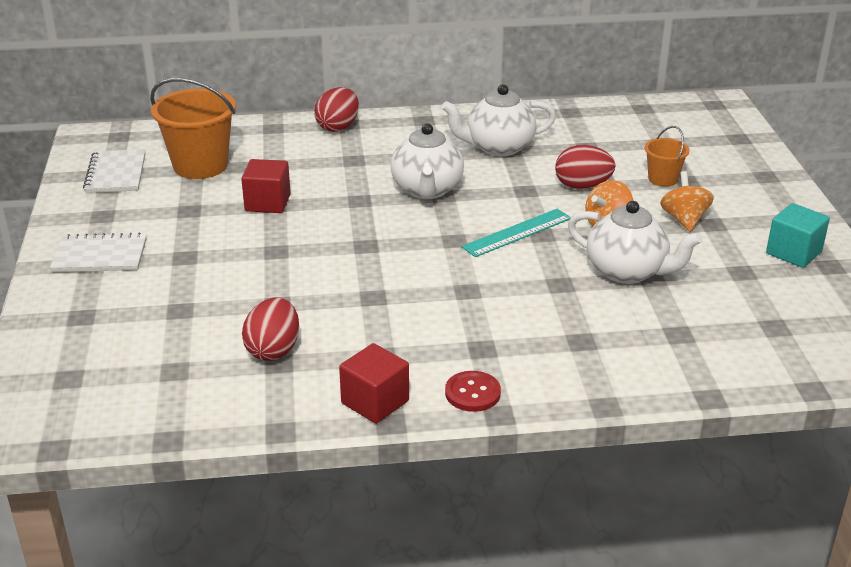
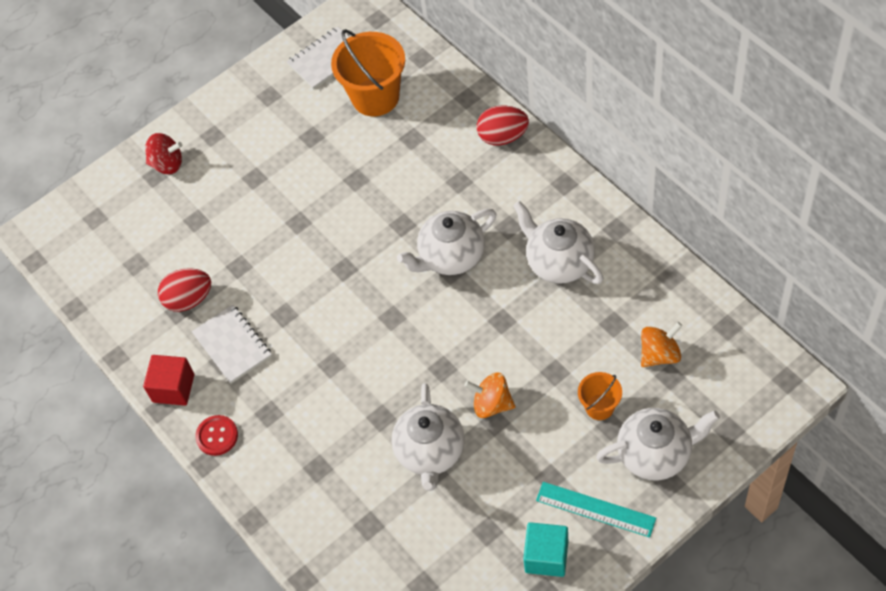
camera: 65 degrees right, 25 degrees up
(80, 302) = (167, 164): none -> red spinning top
(100, 256) = (222, 133): white notebook -> white notebook (232, 345)
(267, 203) = (356, 173): red cube -> none
(517, 232) = (433, 351): turquoise ruler -> turquoise ruler (595, 509)
(582, 186) = (540, 356): red egg -> none
(684, 219) = (541, 454): orange spinning top -> orange spinning top (660, 354)
(733, 172) = (655, 454): none -> white teapot

